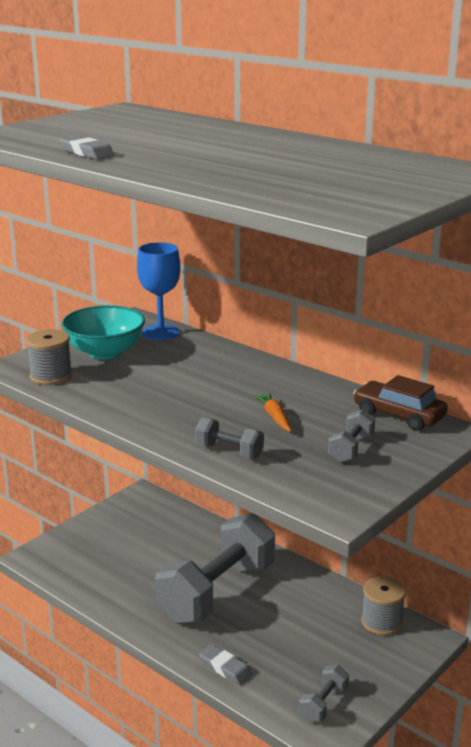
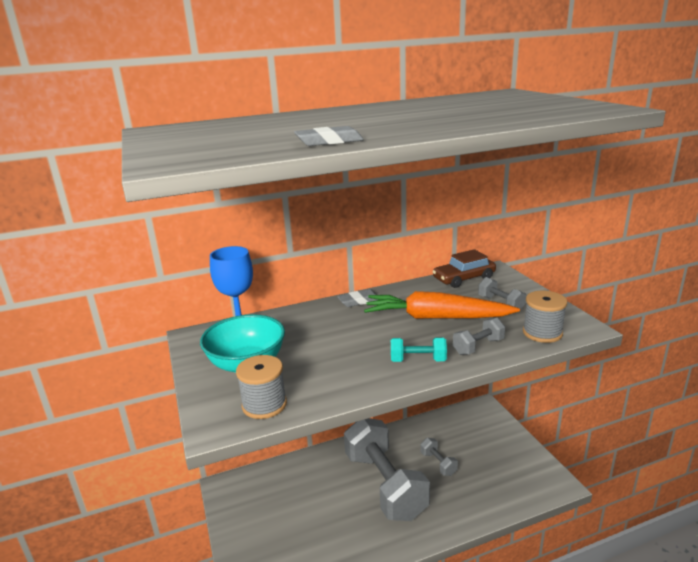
camera: 60 degrees left, 0 degrees up
(173, 424) = (418, 360): none -> turquoise dumbbell
(225, 668) = (472, 511): grey eraser -> grey eraser (359, 301)
(274, 417) = (436, 317): orange carrot -> orange carrot, size x2.32
(323, 704) = (527, 474): grey dumbbell -> grey dumbbell (438, 463)
(381, 622) = (460, 419): grey spool -> grey spool (542, 333)

